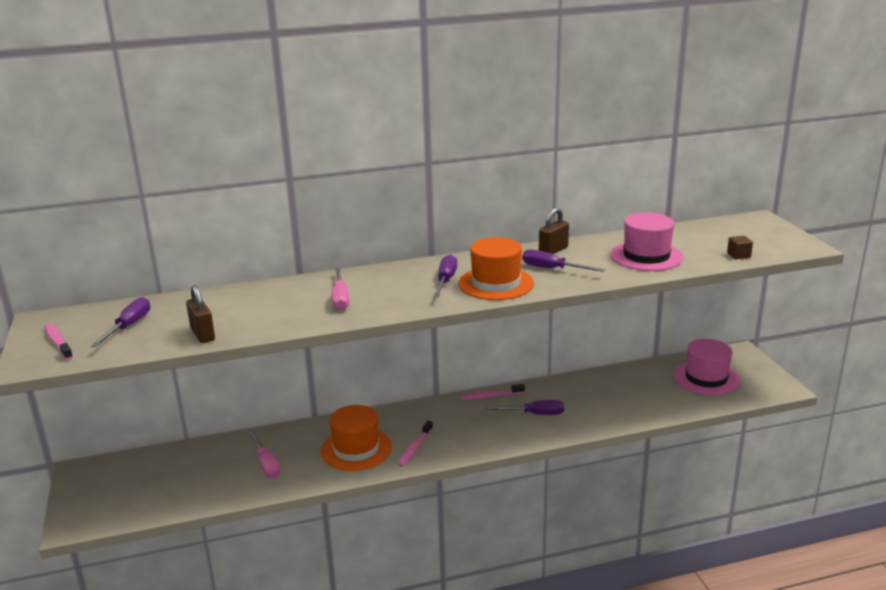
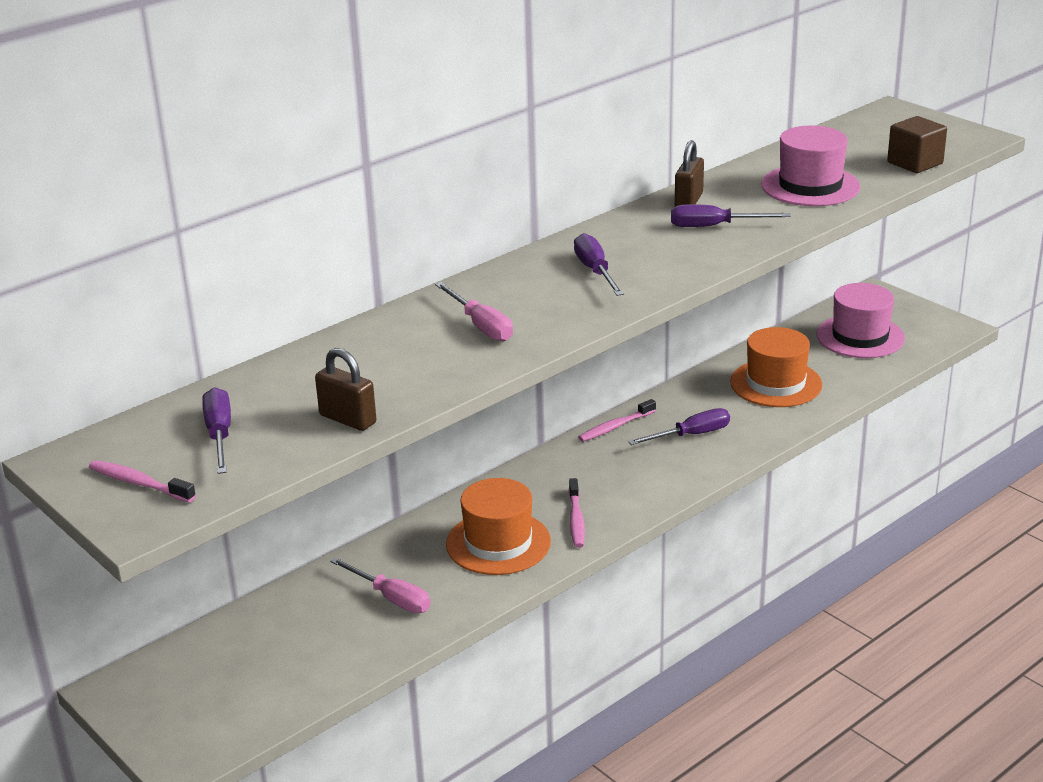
camera: 25 degrees left, 5 degrees up
(496, 283) = (664, 261): orange hat -> orange hat (776, 383)
(738, 255) = (915, 163): brown cube -> brown cube, size x1.73

